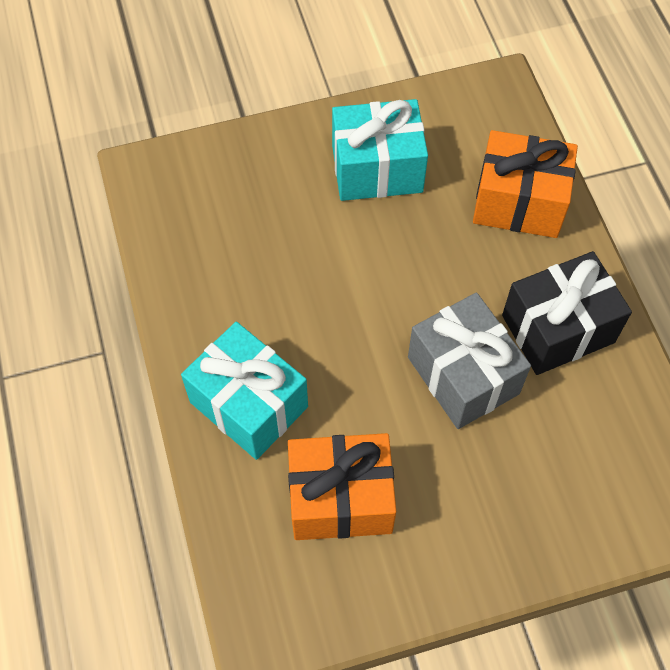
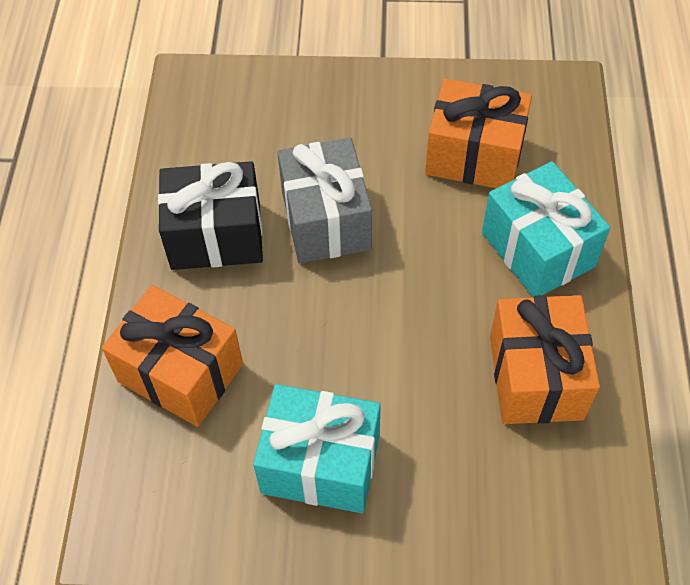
camera: 160 degrees left, 5 degrees down
(225, 281) = (535, 377): none -> orange gift

